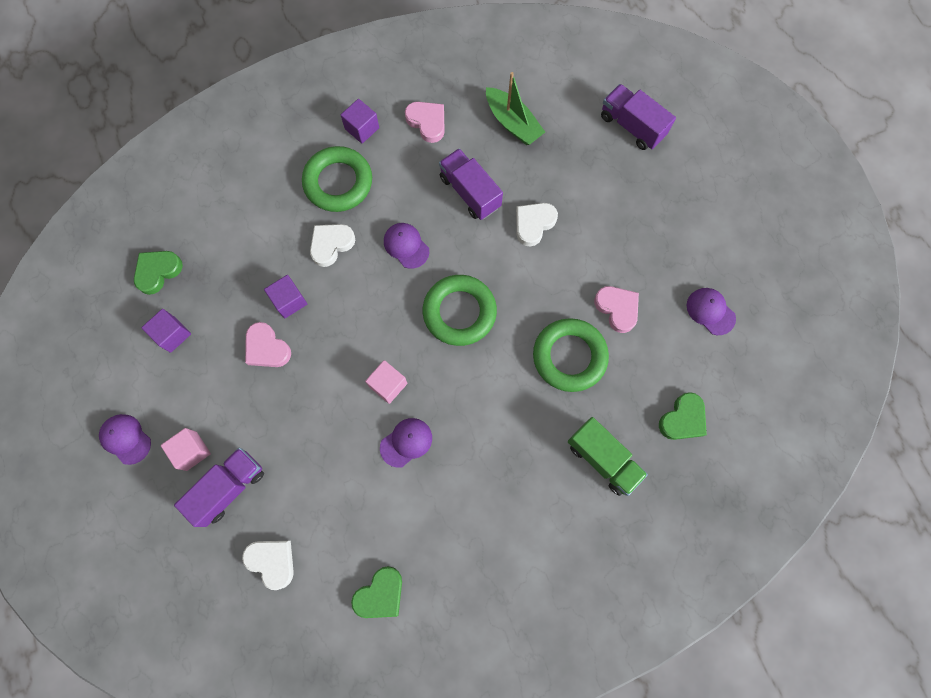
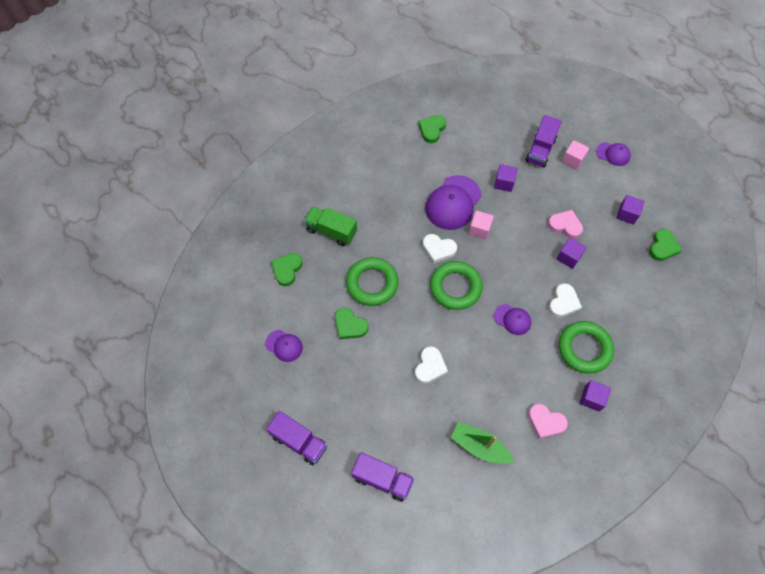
camera: 160 degrees right, 10 degrees down
(272, 561) = (496, 126): white heart -> white heart (438, 249)
(315, 449) = (504, 183): none -> purple cube
(406, 442) = (453, 203): purple cap -> purple cap, size x1.85
(470, 192) = (486, 375): purple truck -> purple truck (299, 441)
(617, 309) = (350, 325): pink heart -> green heart

